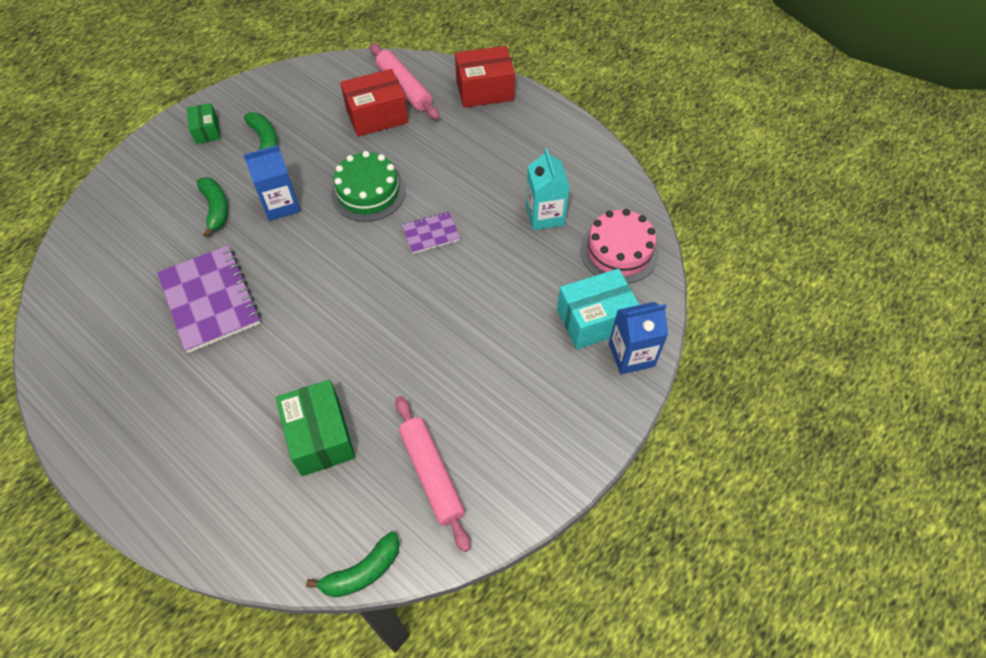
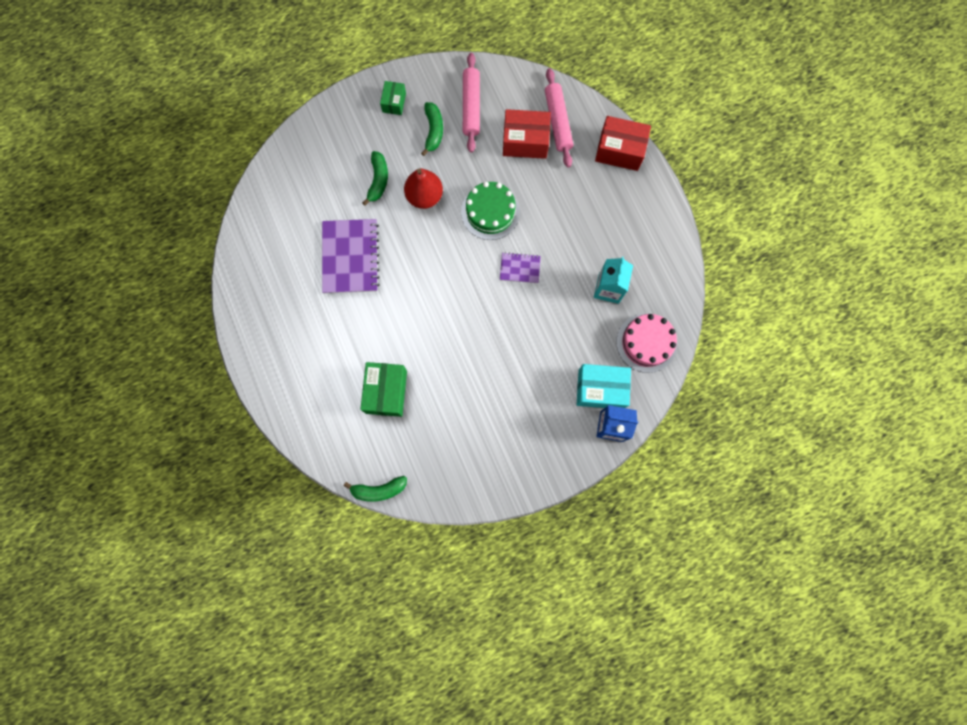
camera: 25 degrees right, 20 degrees up
(281, 205) = (424, 196): blue carton -> red pear
(432, 474) = (444, 449): pink rolling pin -> pink rolling pin (471, 106)

